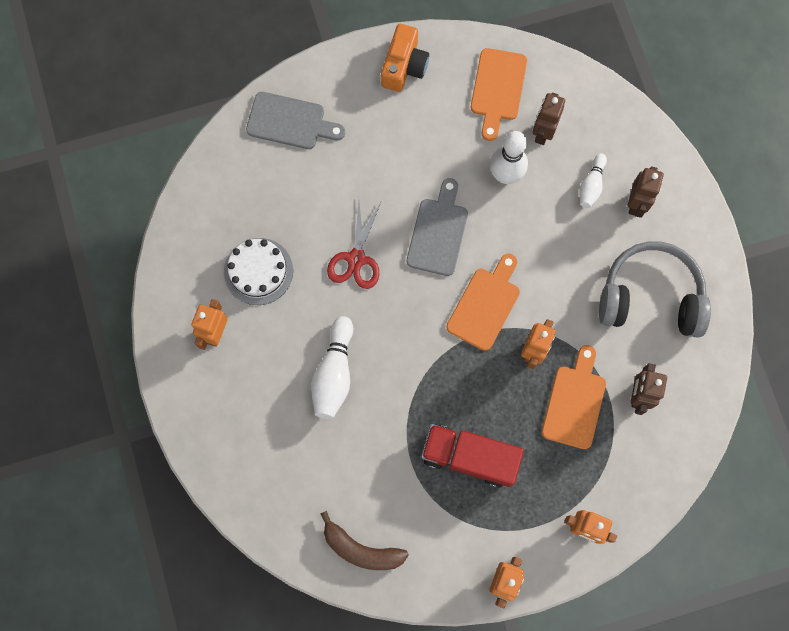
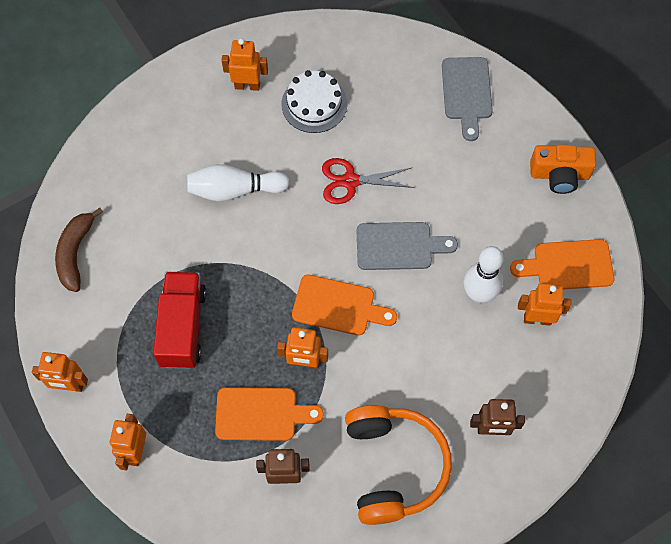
camera: 75 degrees right, 10 degrees down
(542, 132) = (537, 319): brown robot -> orange robot
(591, 185) = (496, 379): white bowling pin -> none
(650, 297) = (393, 466): grey headphones -> orange headphones

